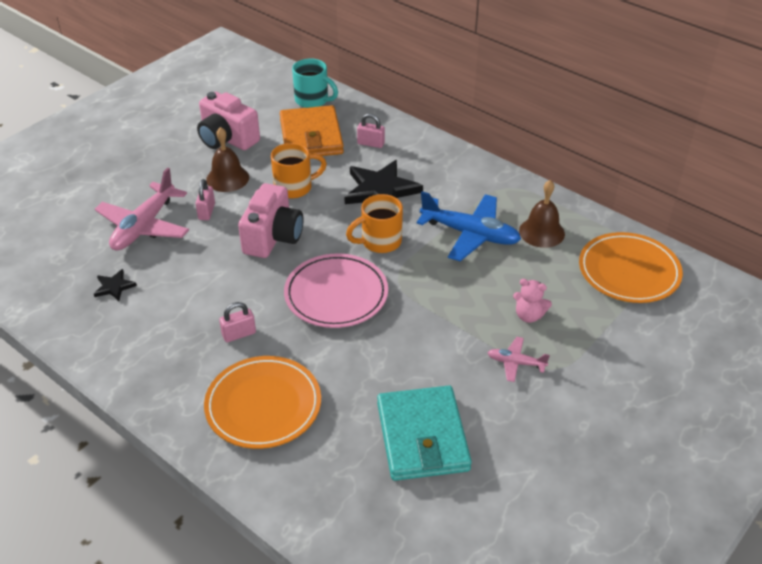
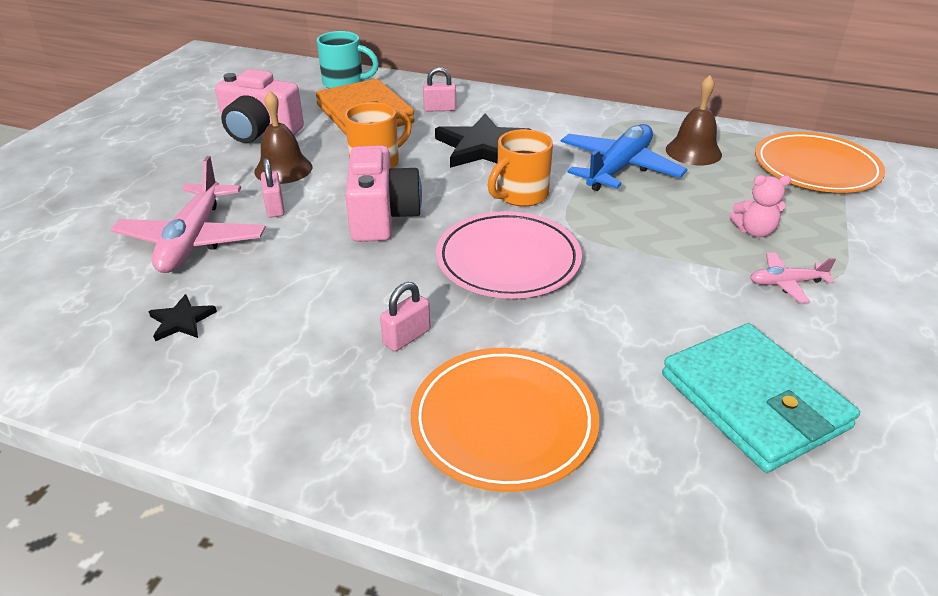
camera: 20 degrees left, 5 degrees down
(470, 234) = (619, 168): blue plane -> blue plane turned 60 degrees counterclockwise

